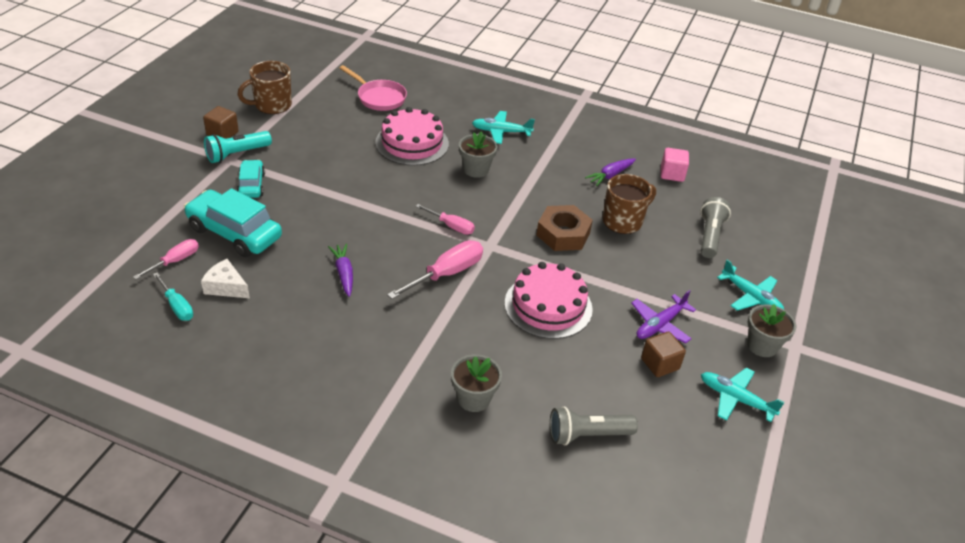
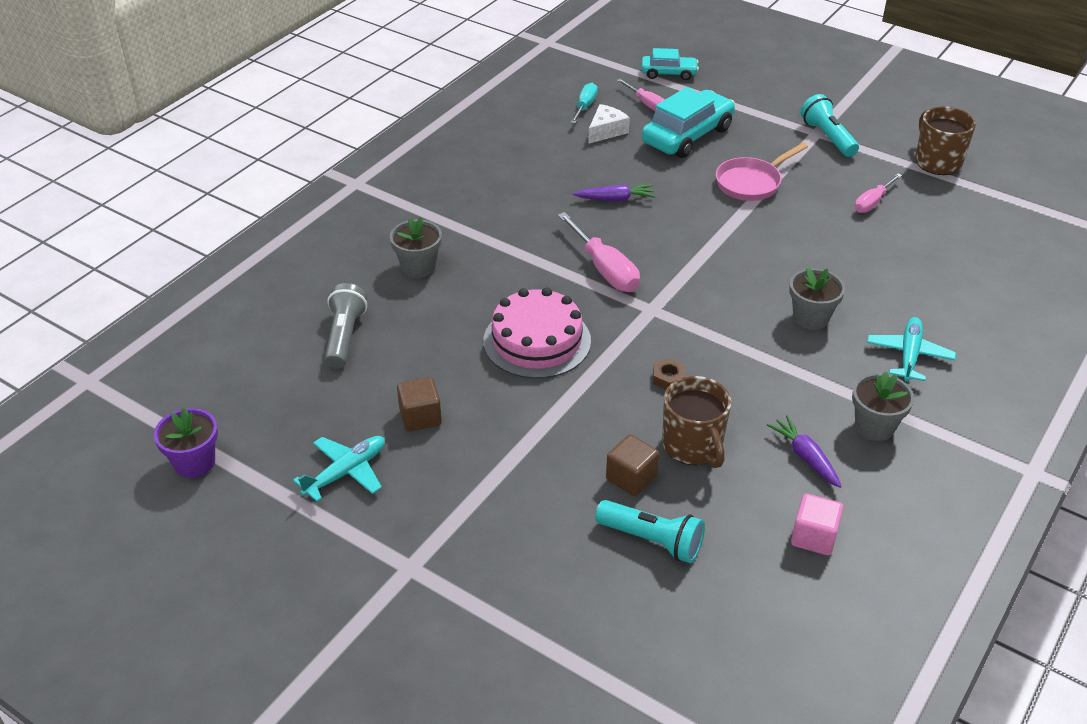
camera: 105 degrees right, 0 degrees up
(177, 306) = (585, 106): turquoise screwdriver -> turquoise screwdriver turned 135 degrees clockwise
(222, 134) = (868, 128): brown cube -> brown cube (631, 478)
(251, 185) = (769, 146): turquoise car -> turquoise car (669, 73)
(379, 98) = (976, 247): pink pan -> pink pan (751, 182)
(412, 143) = (867, 267): pink cake -> none
(451, 226) = (690, 282): pink screwdriver -> pink screwdriver (872, 202)
(563, 234) = (668, 378): brown nut -> brown nut, size x0.47
(660, 325) = (483, 434): purple plane -> none
(710, 236) = (652, 540): grey flashlight -> turquoise flashlight
(751, 297) = (513, 548): turquoise plane -> none
(762, 345) = (421, 529): grey flower pot -> grey flower pot (874, 426)
(779, 507) = (194, 462): none -> purple flower pot

